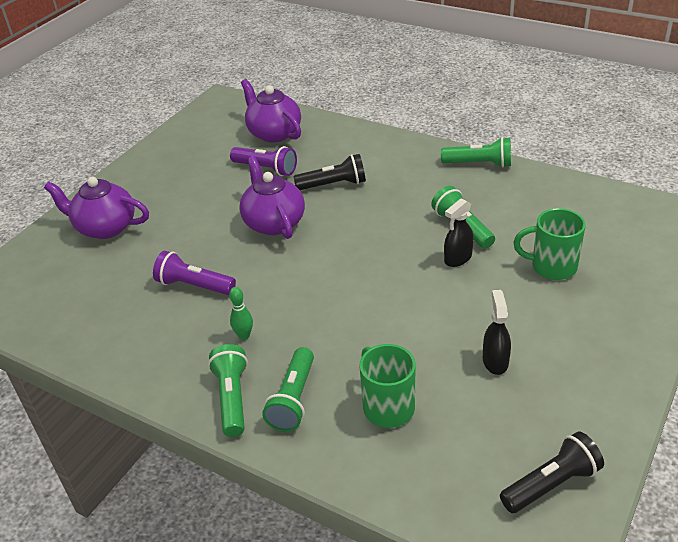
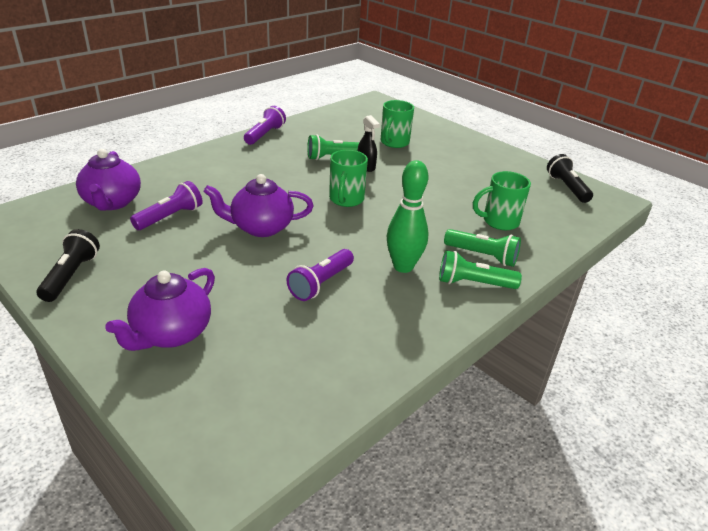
camera: 80 degrees left, 5 degrees down
(244, 335) = (403, 266): green bowling pin -> green bowling pin, size x2.04
(274, 133) = (112, 202): purple teapot -> purple teapot turned 75 degrees counterclockwise
(333, 185) = (232, 191): black flashlight -> black flashlight (71, 275)
(362, 262) = (346, 200): none -> green mug
(479, 164) = (265, 135): green flashlight -> purple flashlight
(495, 361) = (470, 179): black spray bottle -> none

